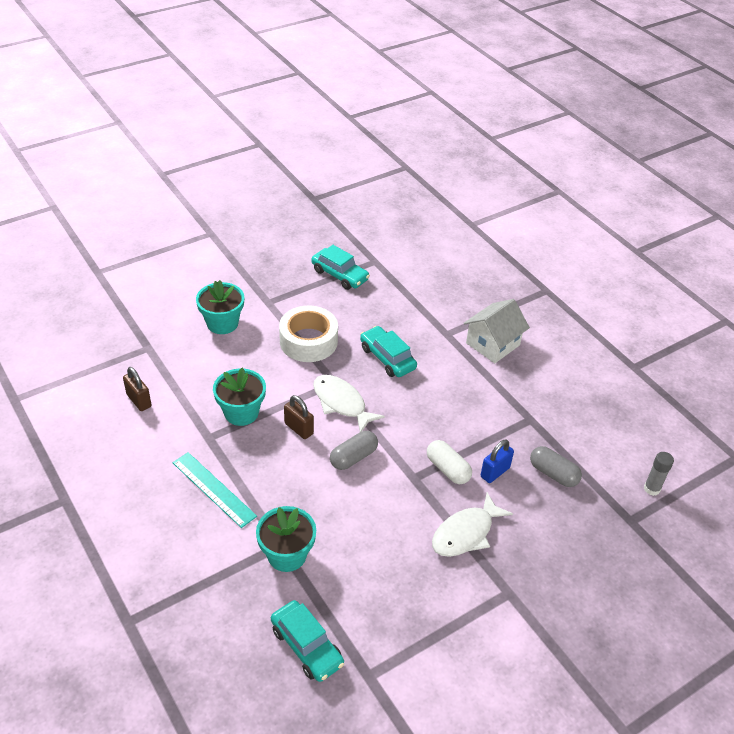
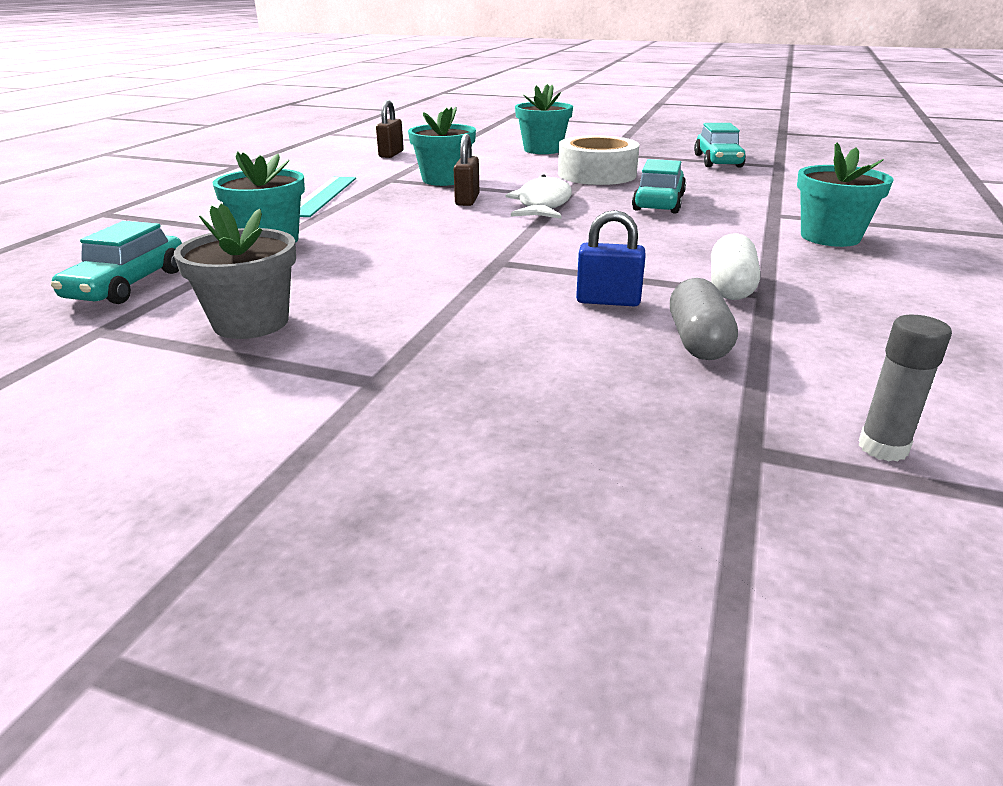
camera: 55 degrees right, 15 degrees down
(353, 457) = (472, 228): grey capsule -> none
(410, 611) = (251, 322): none -> grey flower pot
(448, 469) = (552, 274): white capsule -> white capsule (731, 287)
(466, 533) = (453, 316): white fish -> none
(492, 344) = (830, 237): white house -> turquoise flower pot

